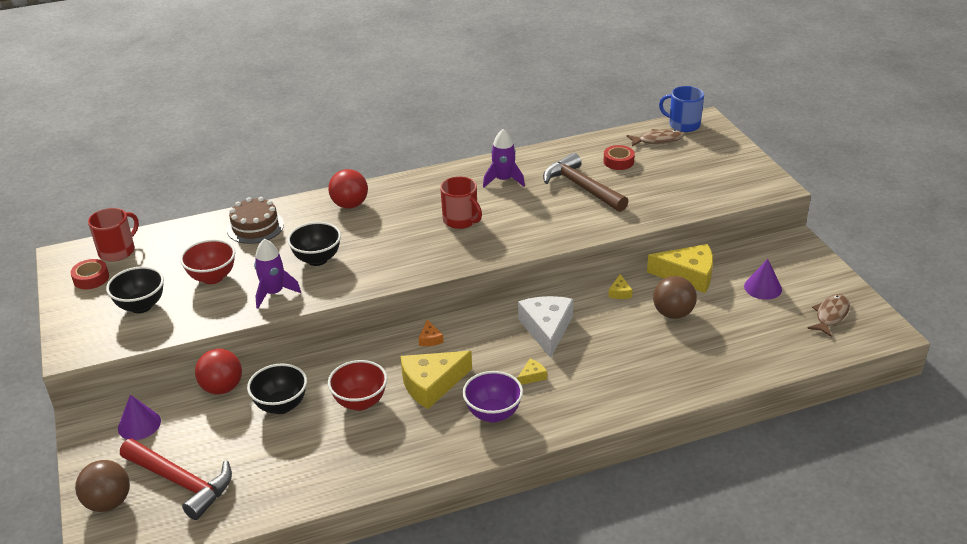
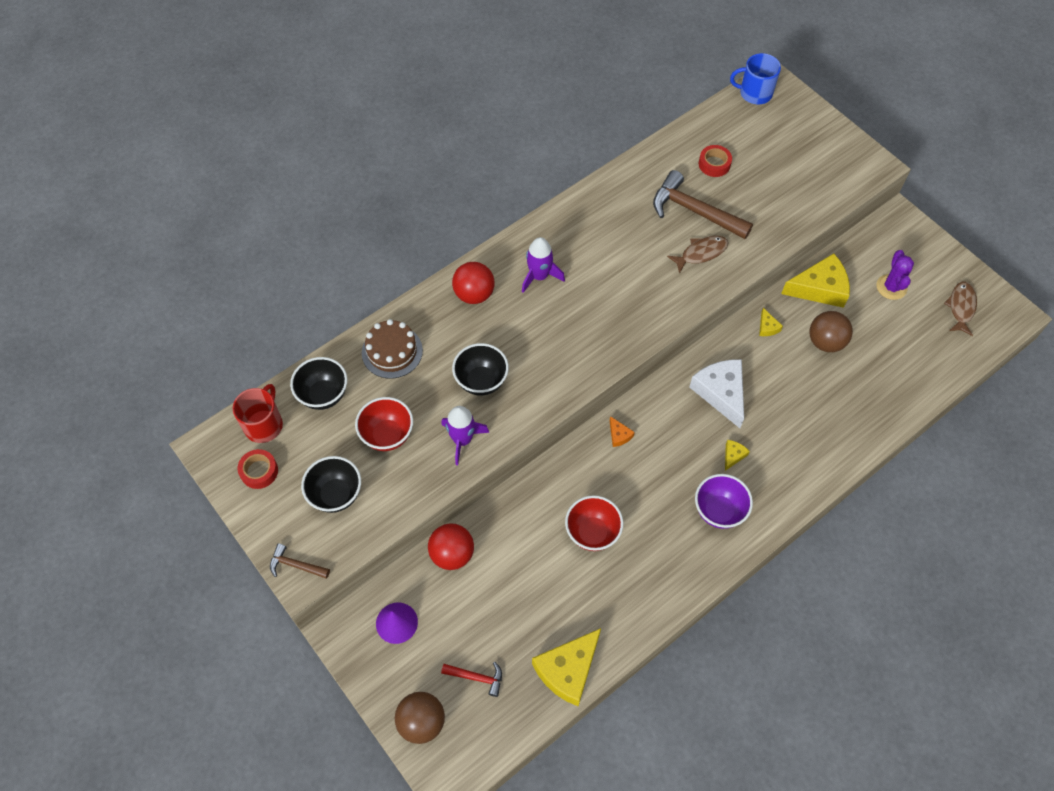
camera: 20 degrees left, 25 degrees up
(73, 344) = (296, 565): none -> brown hammer
(181, 482) = (477, 677): red hammer -> red hammer, size x0.50
(281, 406) = (521, 559): black bowl -> black bowl (323, 395)
(431, 384) = (647, 492): yellow cheese -> yellow cheese (568, 670)
(461, 220) = (597, 288): red mug -> none
(503, 180) = (613, 219): purple rocket -> purple rocket (539, 276)
(657, 140) = (739, 123): brown fish -> brown fish (701, 253)
(763, 288) = (891, 287): purple cone -> purple cactus

